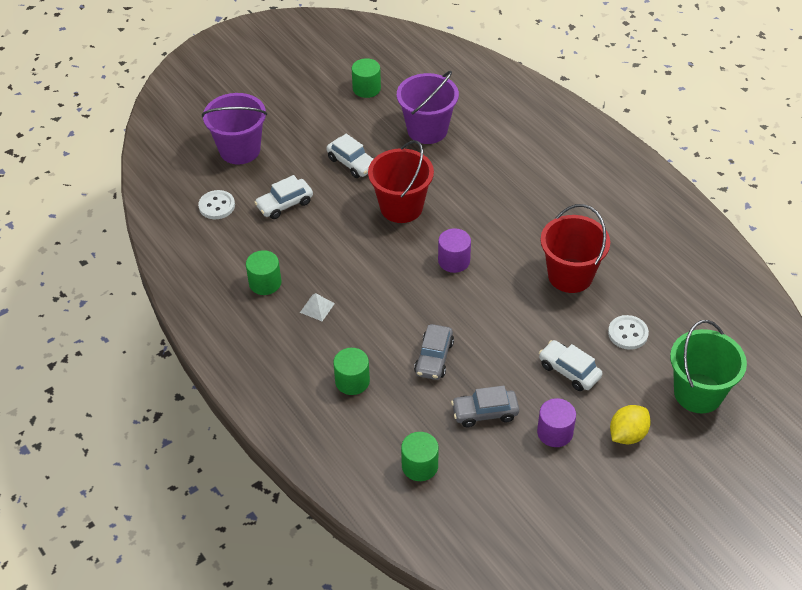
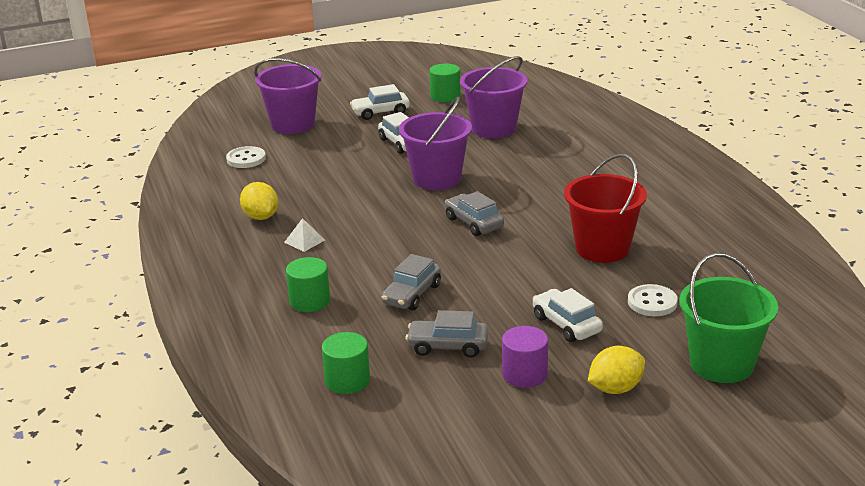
camera: 15 degrees right, 20 degrees down
(265, 283) = (261, 217): green cylinder -> yellow lemon
(284, 204) = (315, 164): white car -> white car (380, 112)
(401, 207) = (437, 179): red bucket -> purple bucket
(454, 261) = (474, 223): purple cylinder -> grey car

